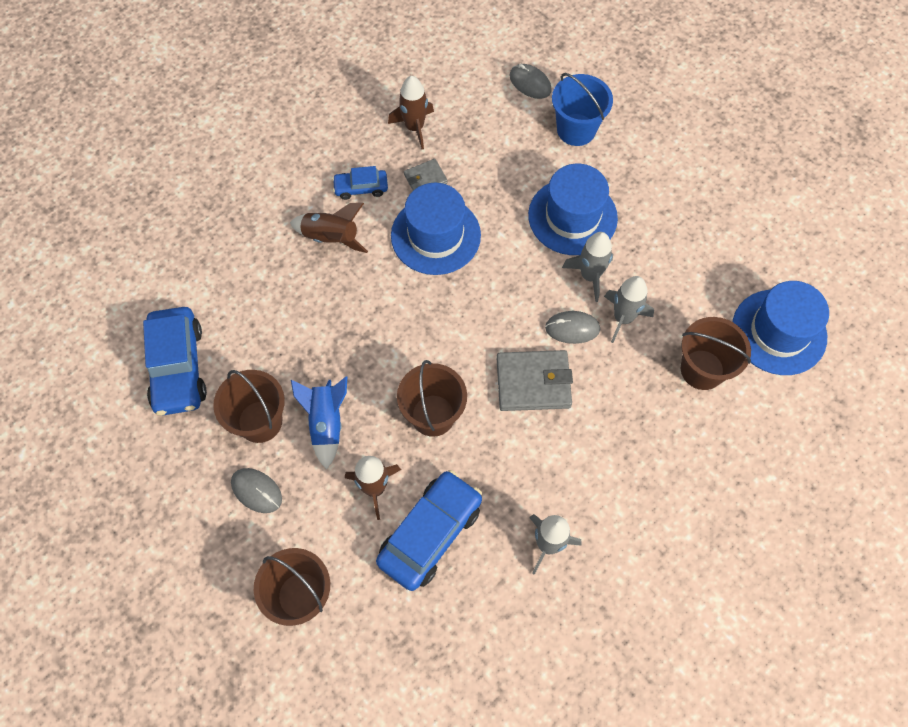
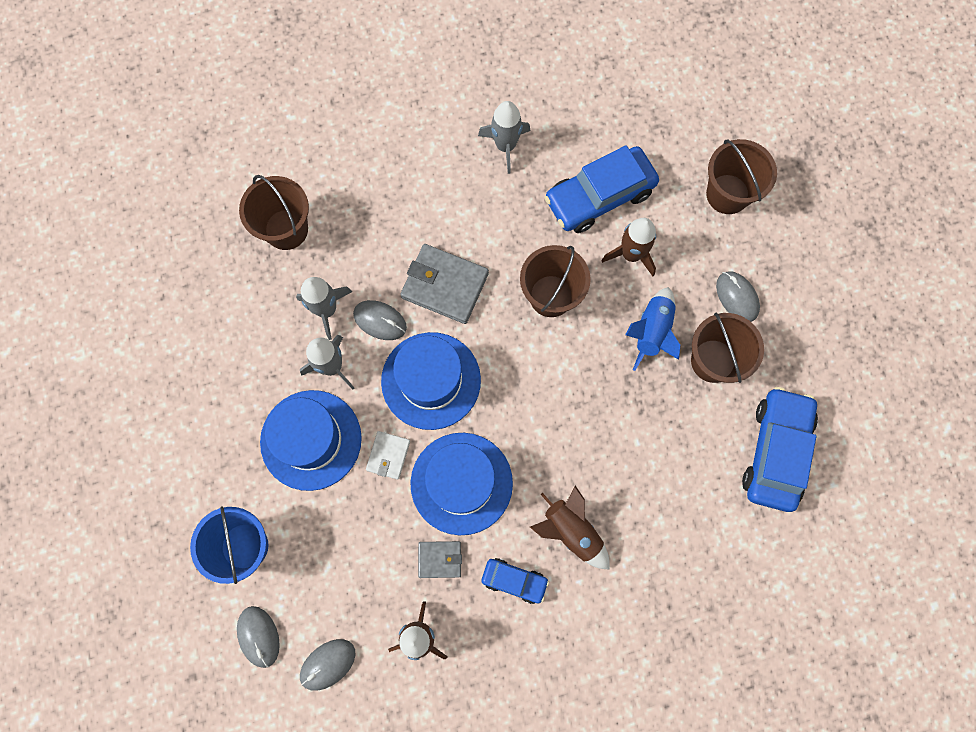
camera: 155 degrees left, 10 degrees up
(471, 87) = (327, 664): none -> grey mouse
(505, 231) = (388, 455): none -> white wallet
(779, 332) = (194, 232): blue hat -> blue hat (431, 380)

